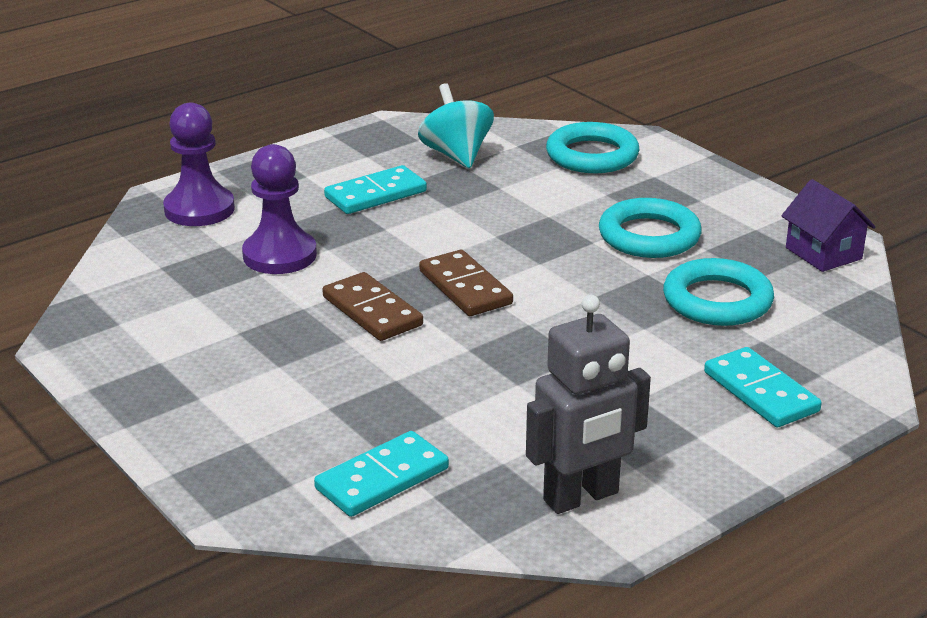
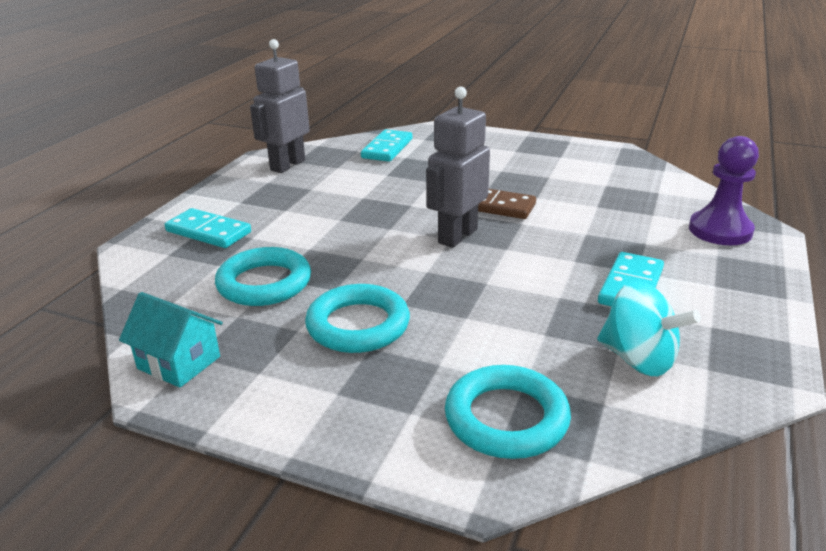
camera: 150 degrees right, 0 degrees up
(279, 255) = (606, 219): purple pawn -> none
(465, 288) = (457, 236): brown domino -> grey robot
(823, 253) = (179, 362): purple house -> turquoise house

